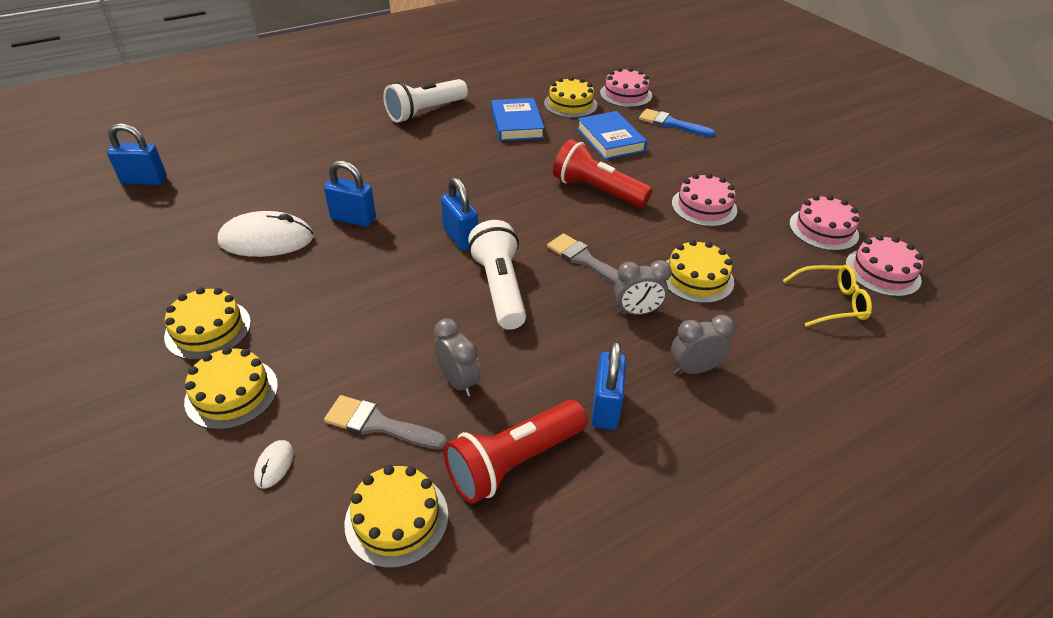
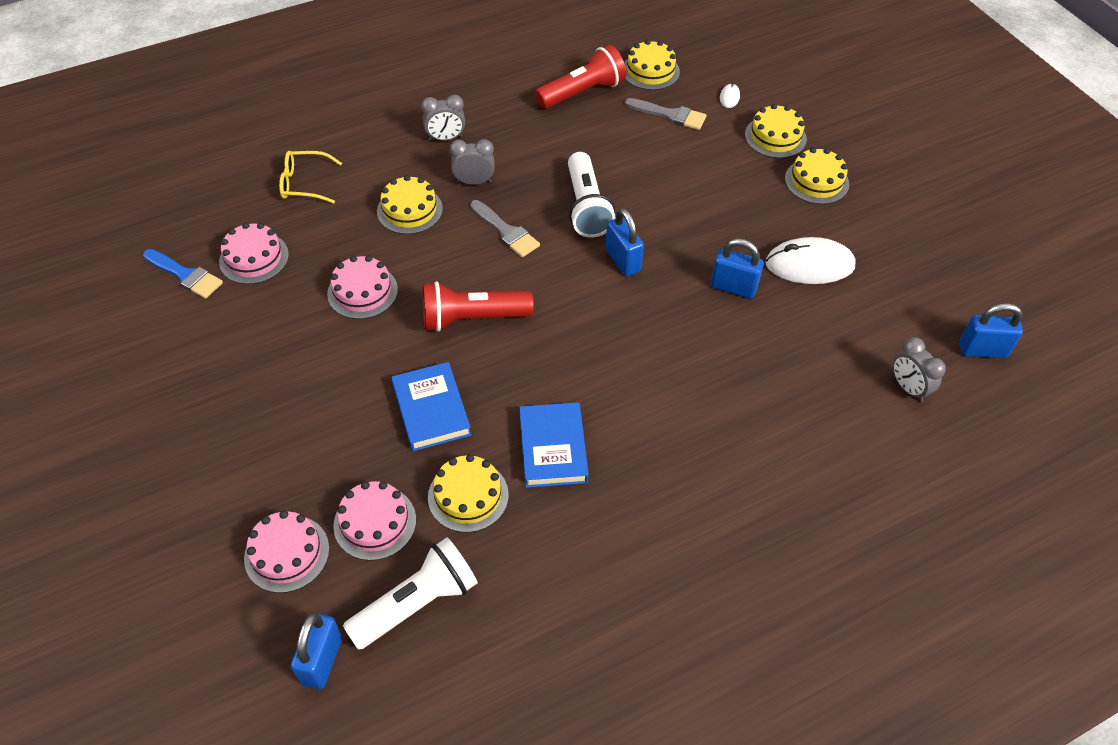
camera: 175 degrees left, 10 degrees up
(425, 112) = (683, 481): white flashlight -> white flashlight (417, 603)
(458, 381) = (619, 137): grey clock -> grey clock (908, 388)
(597, 191) = (472, 318): red flashlight -> red flashlight turned 135 degrees clockwise
(605, 407) = (517, 118): blue padlock -> blue padlock (322, 661)
(671, 124) = (335, 443): blue brush -> blue brush (185, 275)
(882, 272) = (235, 209): pink cake -> pink cake (287, 553)

